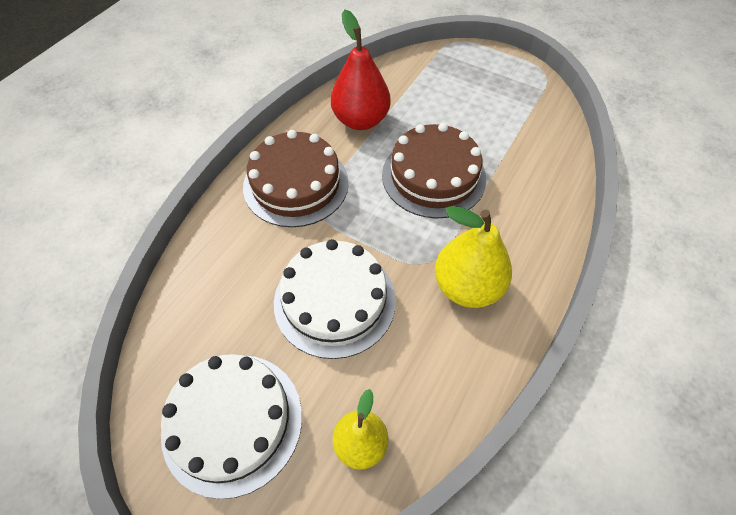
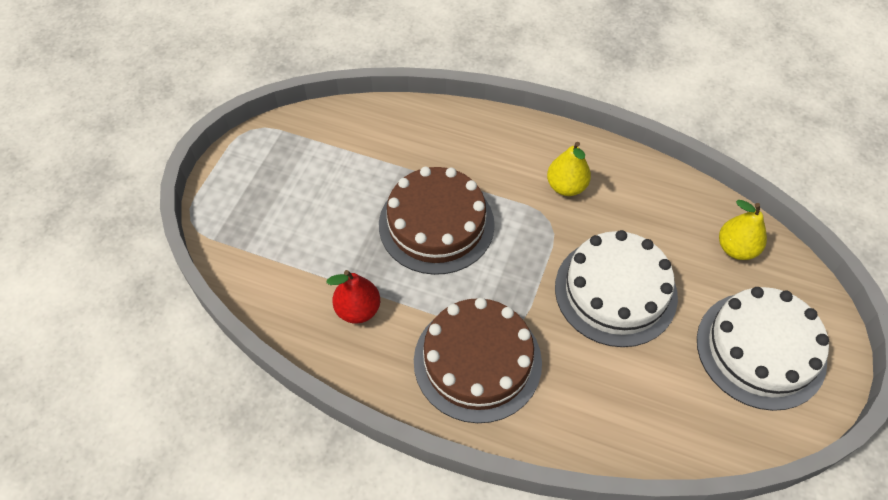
camera: 100 degrees left, 0 degrees up
(360, 120) = (358, 310): red pear -> red pear, size x0.63
(467, 286) = (566, 186): yellow pear -> yellow pear, size x0.63

